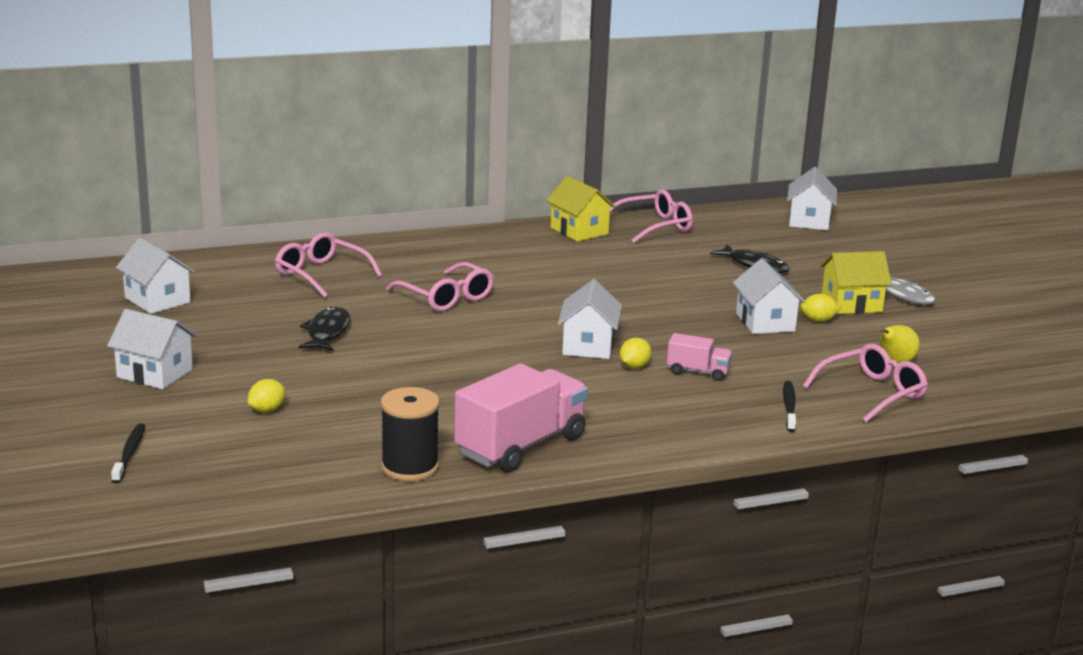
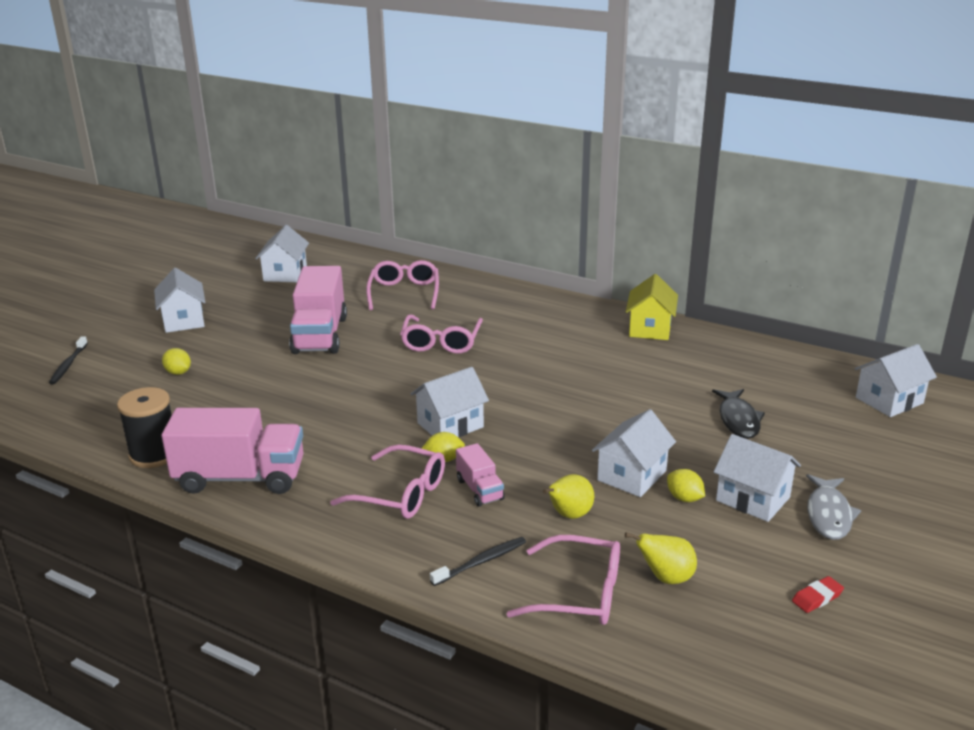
camera: 50 degrees right, 5 degrees up
(129, 453) = (68, 365): black toothbrush -> black toothbrush turned 135 degrees clockwise
(267, 410) = (178, 372): yellow lemon -> yellow lemon turned 45 degrees clockwise
(327, 332) = (320, 335): black fish -> pink truck
(654, 226) = (722, 348): pink glasses -> pink glasses (400, 494)
(779, 359) = (569, 515): none -> yellow pear
(851, 304) = (753, 499): yellow house -> white house
(974, 336) = (817, 598): none -> red eraser

